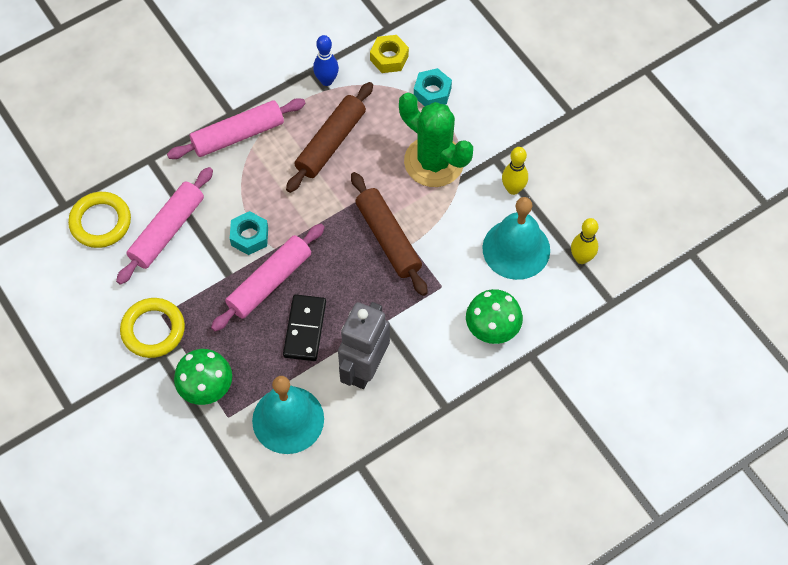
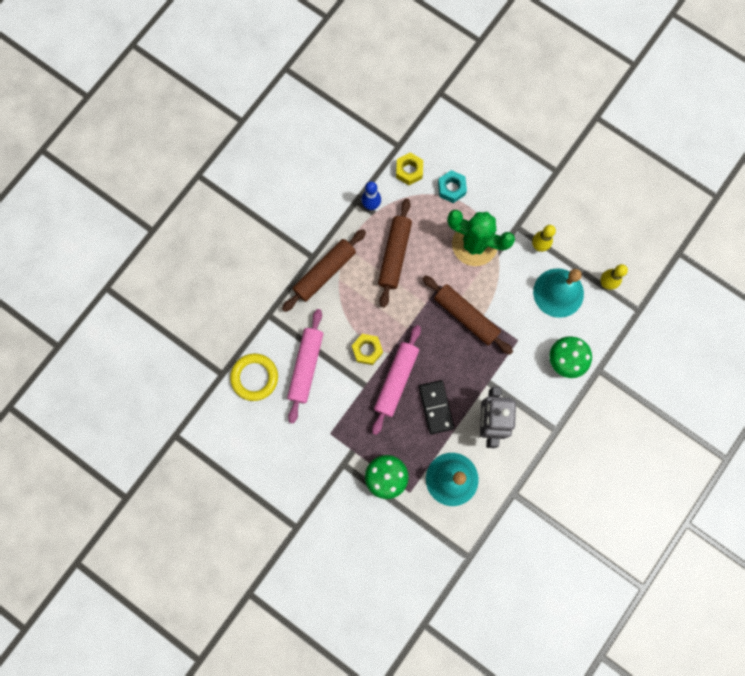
camera: 20 degrees left, 15 degrees up
(153, 330) = (329, 447): yellow ring -> none
(238, 135) = (324, 272): pink rolling pin -> brown rolling pin
(249, 236) = (367, 350): turquoise nut -> yellow nut

